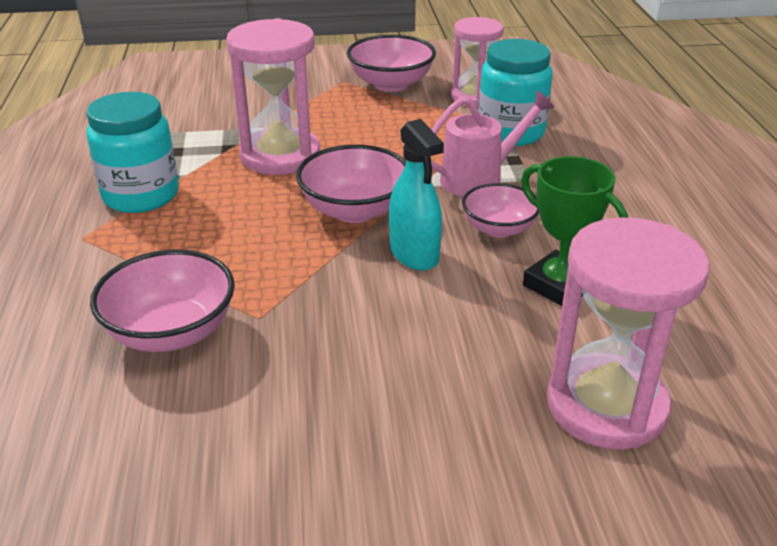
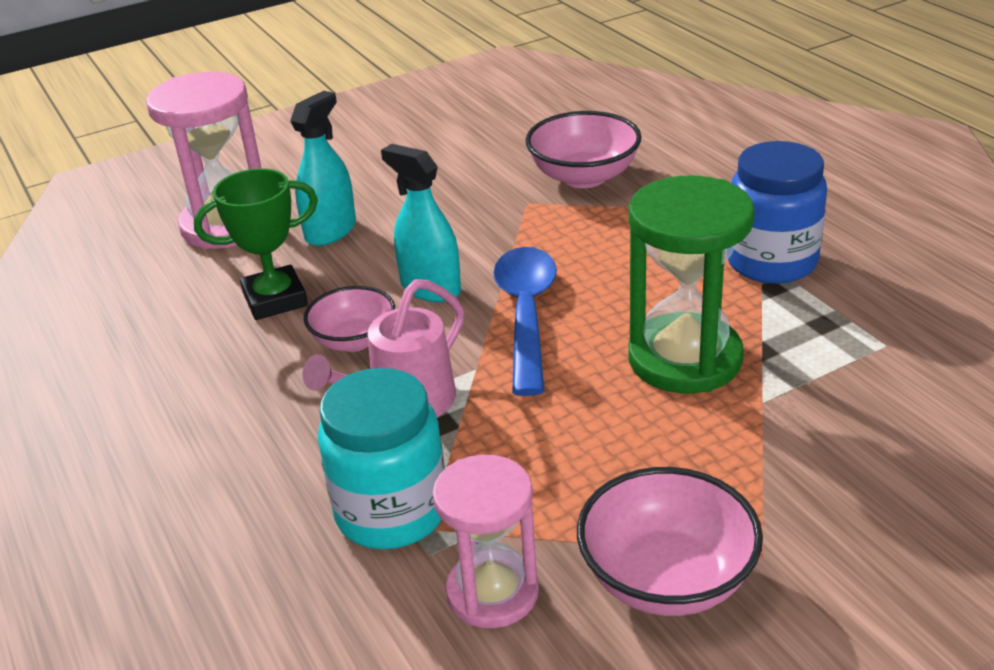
camera: 160 degrees right, 0 degrees up
(141, 195) = (771, 262): turquoise jar -> blue jar
(280, 156) = (685, 359): pink hourglass -> green hourglass
(355, 210) = (526, 314): pink bowl -> blue spoon
(482, 351) = (330, 231): none -> turquoise spray bottle
(559, 285) = (275, 299): green trophy -> green trophy turned 45 degrees counterclockwise

